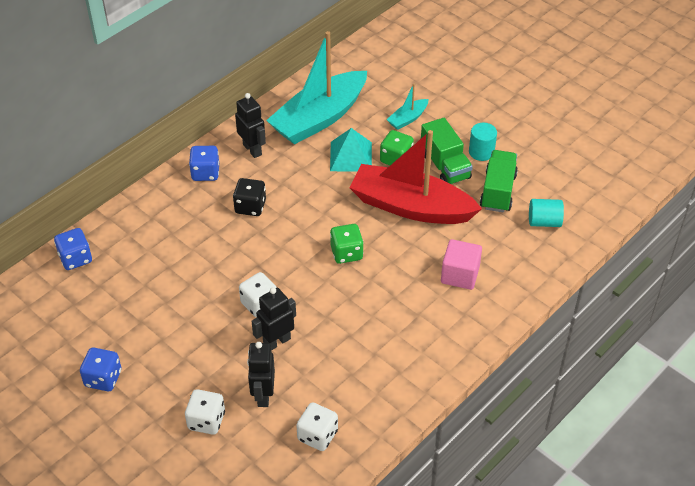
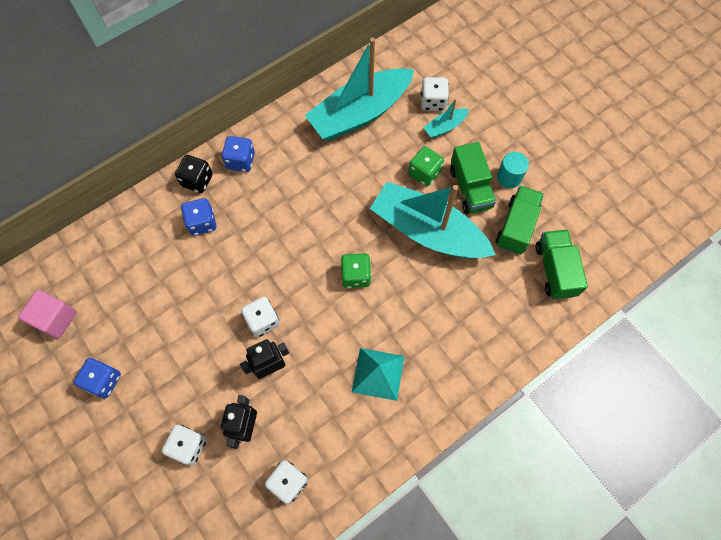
camera: 10 degrees right, 20 degrees up
(75, 258) = (103, 240): blue dice -> blue dice (202, 223)
(250, 207) = (275, 207): black dice -> black dice (197, 180)
(252, 149) = (289, 140): black robot -> none
(351, 156) = (381, 163): turquoise pyramid -> turquoise pyramid (378, 374)
(391, 100) = (433, 102): none -> white dice
(410, 207) = (427, 231): red boat -> turquoise boat
(460, 275) = (460, 319): pink cube -> pink cube (55, 319)
(544, 222) = (555, 270): turquoise cylinder -> green truck

